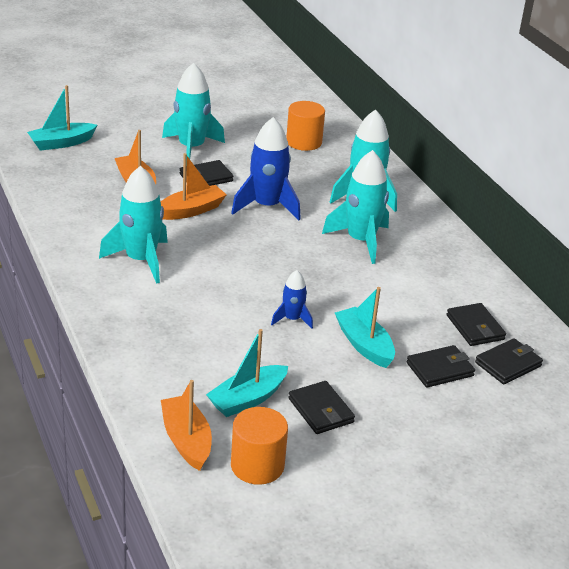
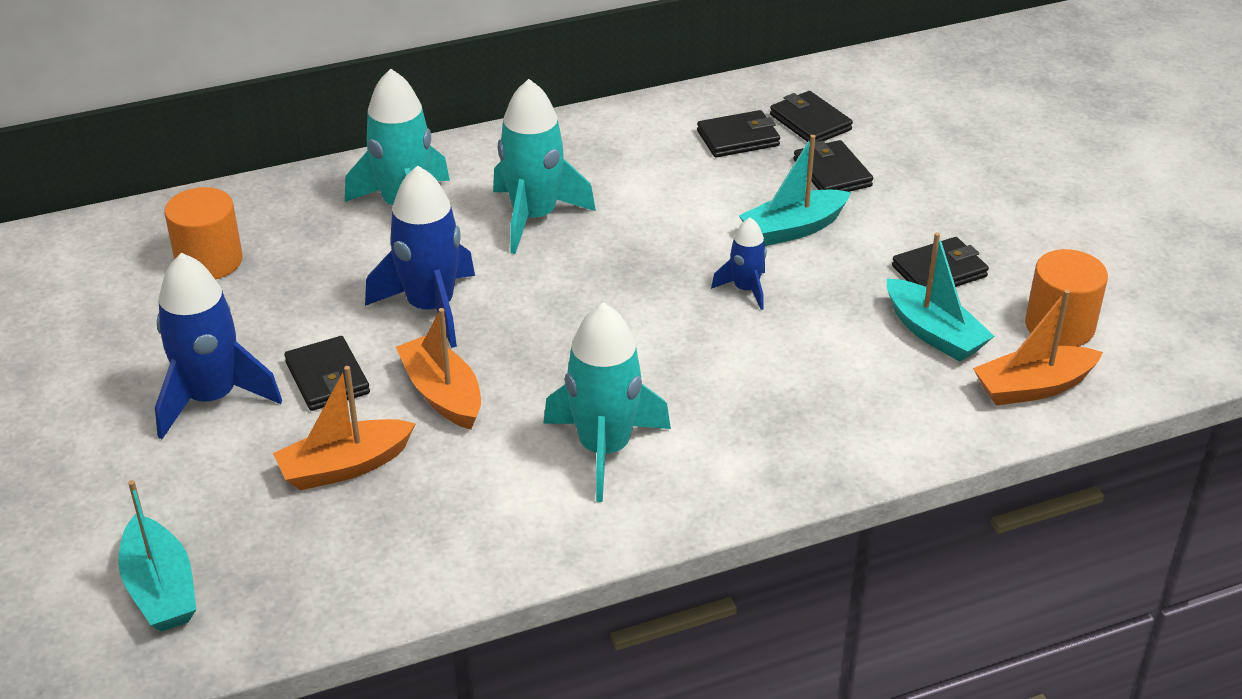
camera: 85 degrees left, 5 degrees up
(191, 148) = (212, 398): turquoise rocket -> blue rocket

